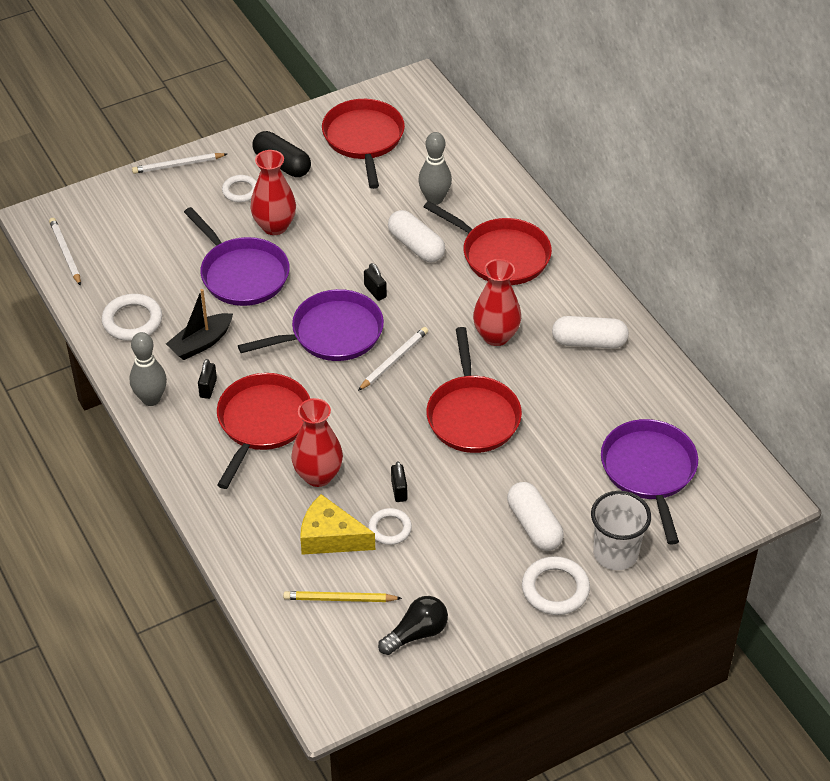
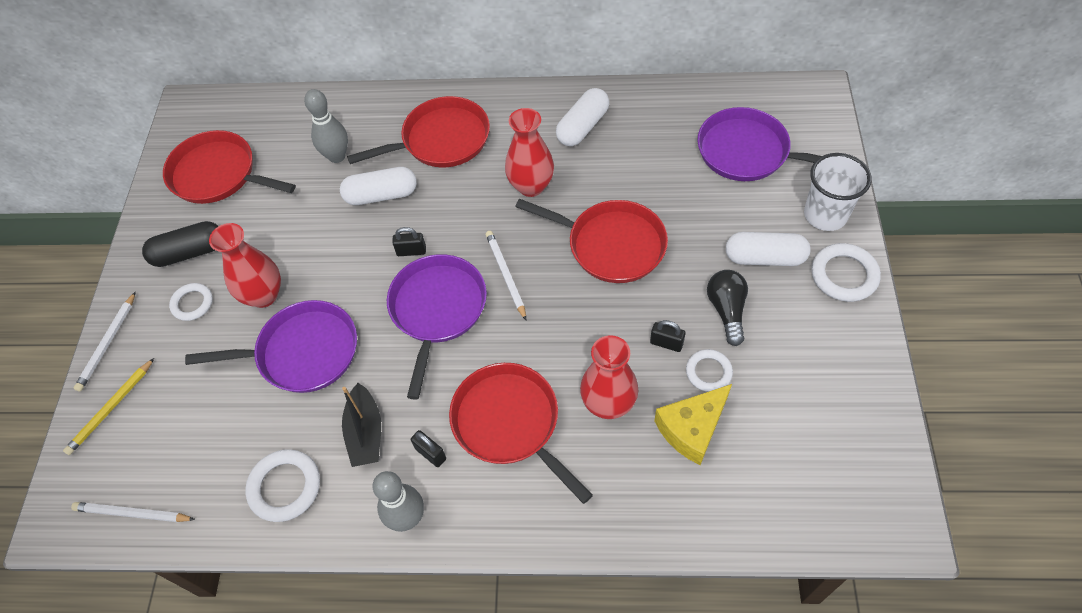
camera: 55 degrees left, 10 degrees up
(340, 599) = (774, 456): yellow pencil -> yellow pencil (111, 408)
(416, 633) = (846, 408): black light bulb -> black light bulb (726, 310)

